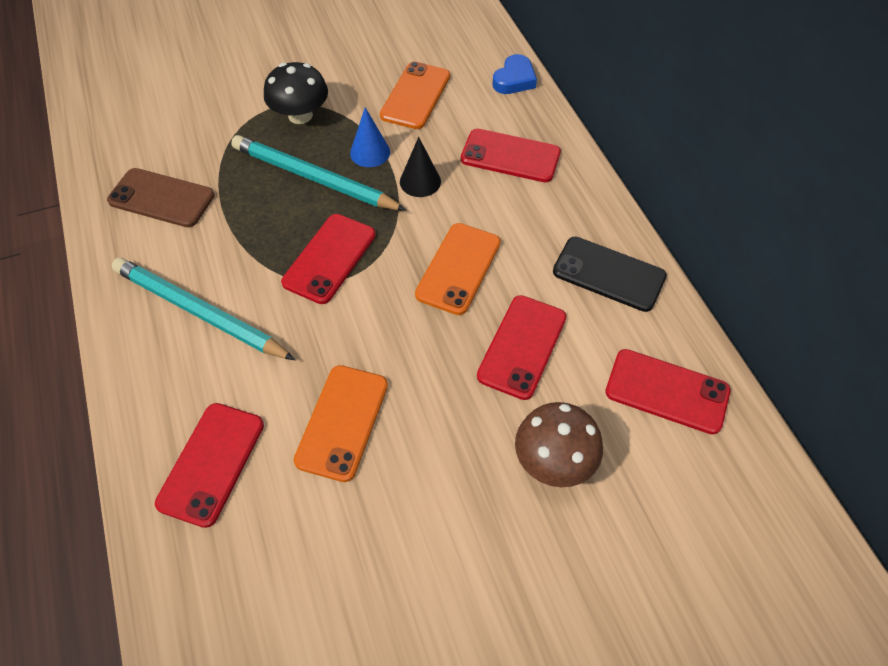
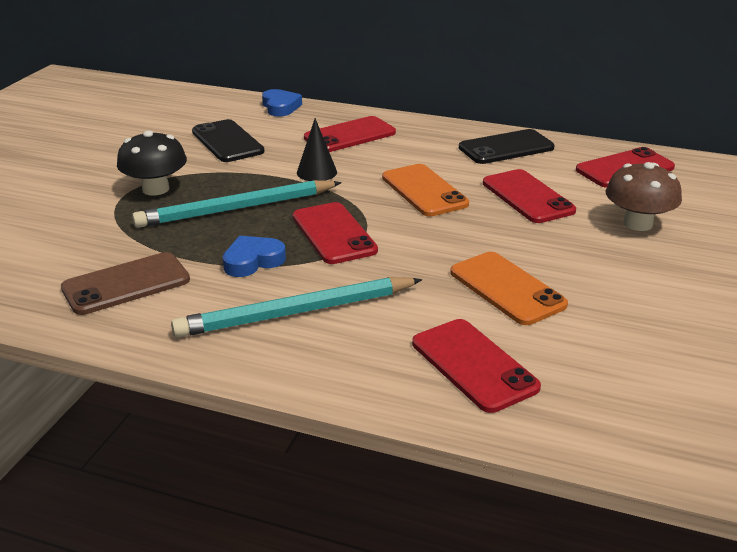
camera: 50 degrees left, 25 degrees down
(247, 240) = (253, 261): none -> blue heart
(370, 152) = (252, 178): blue cone -> none
(415, 96) = (227, 142): orange phone -> black phone

